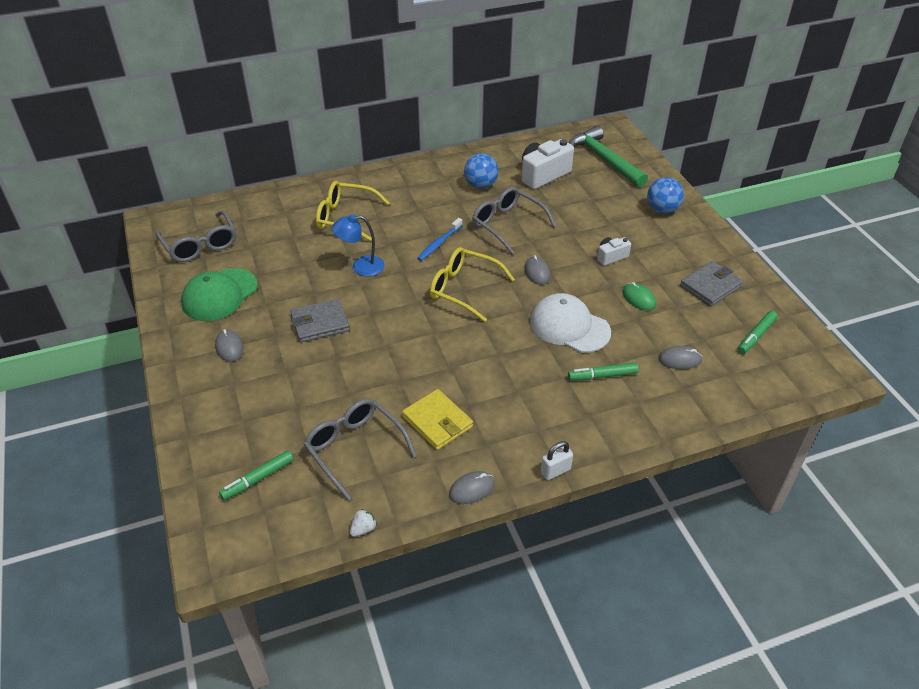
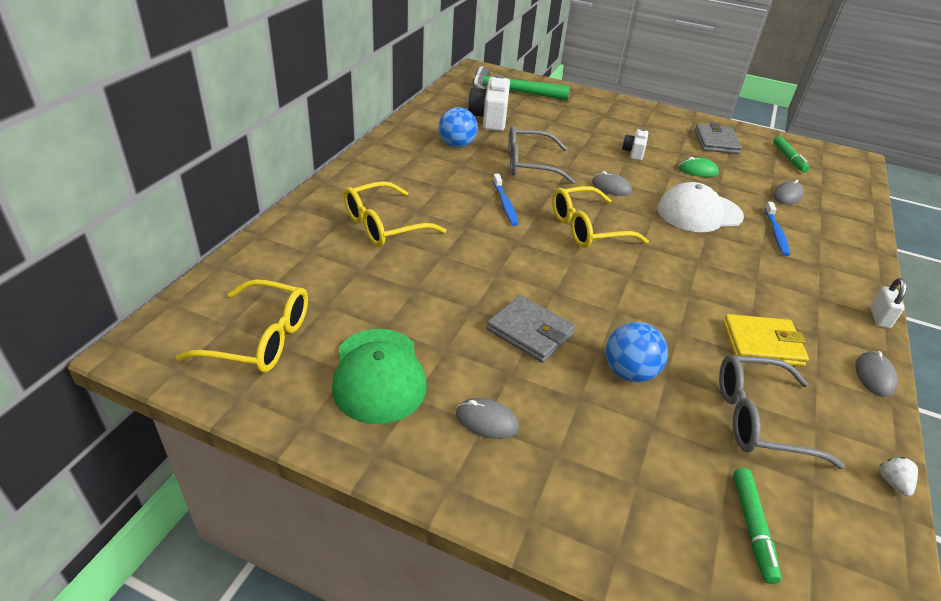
camera: 50 degrees left, 5 degrees down
(200, 245) = (261, 338): grey glasses -> yellow glasses
(320, 323) = (530, 332): grey wallet -> grey wallet turned 75 degrees counterclockwise
(361, 267) = (475, 259): blue lamp -> none
(602, 376) = (776, 233): green marker -> blue toothbrush
(662, 210) = (605, 108): blue ball -> blue ball (629, 372)

